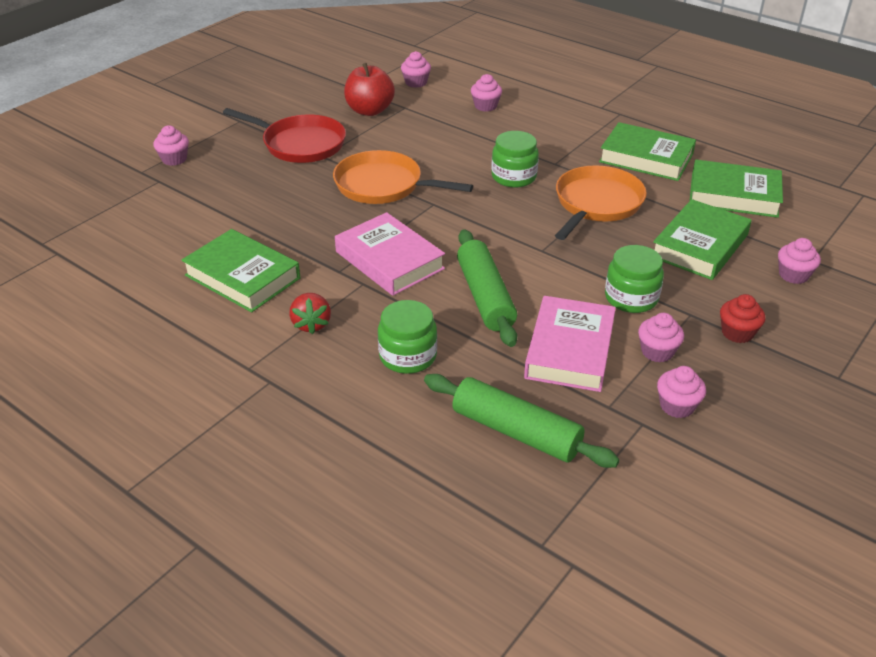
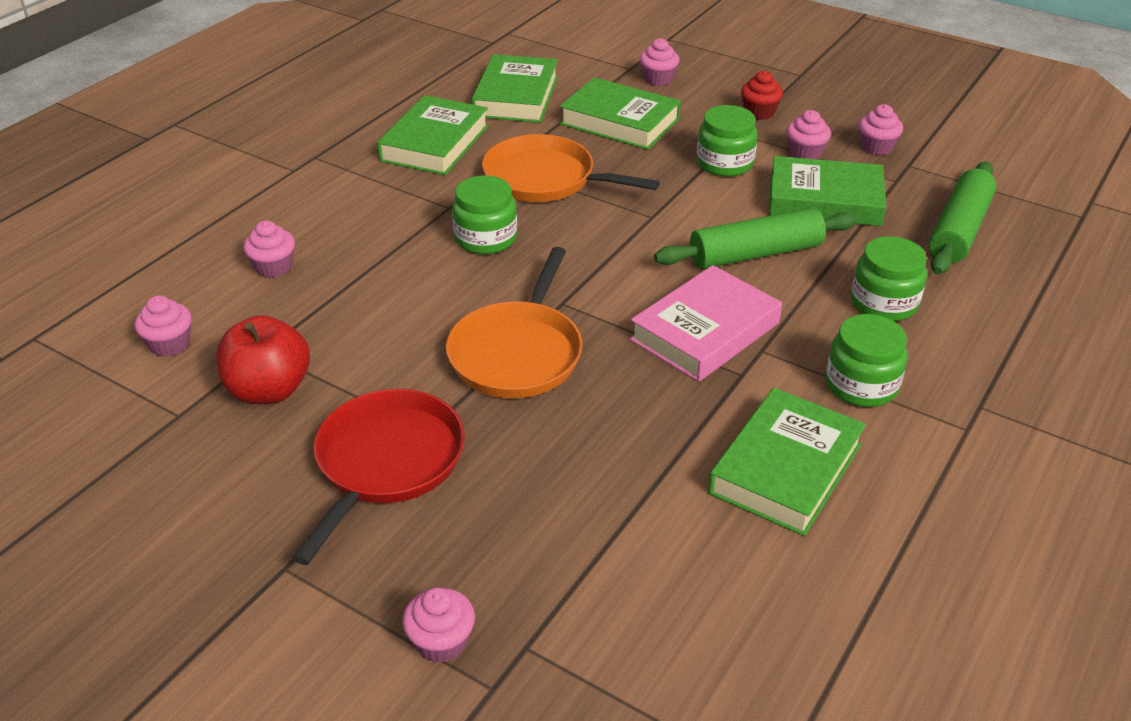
camera: 95 degrees left, 0 degrees up
(311, 324) = (861, 385): red strawberry -> green jar
(570, 350) = (824, 200): pink book -> green book

